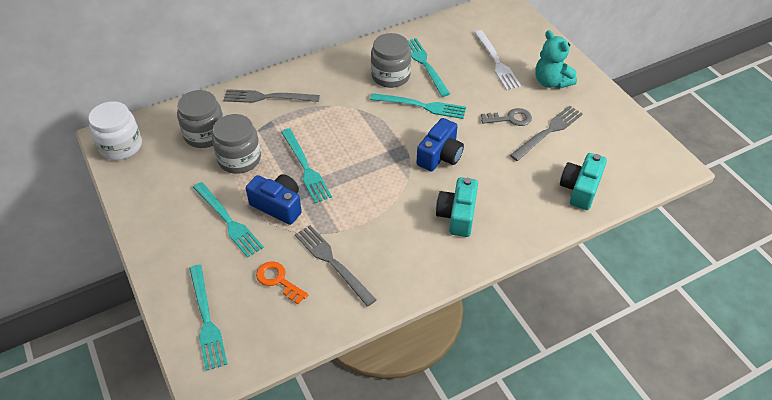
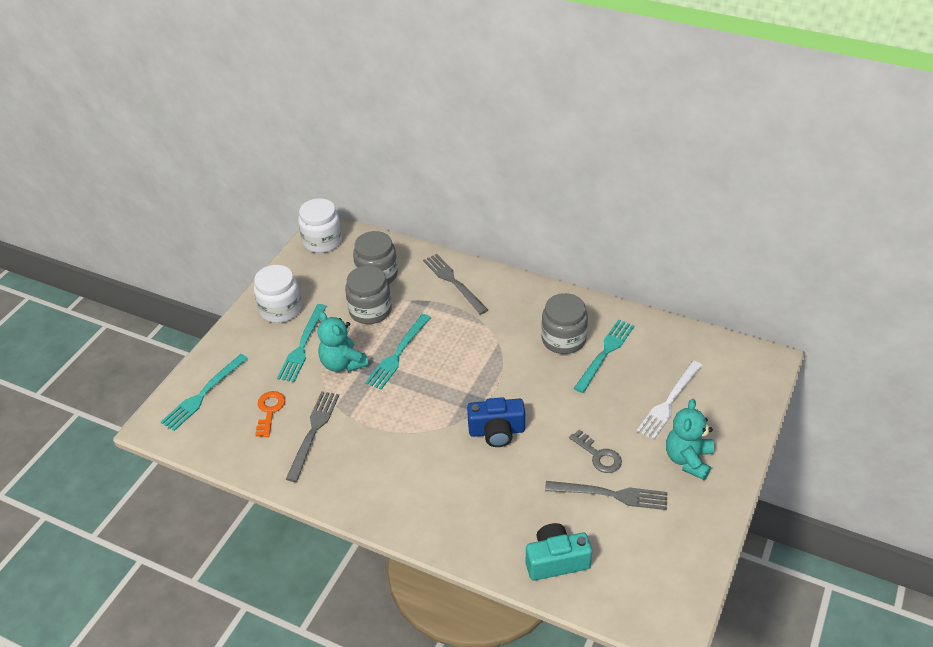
camera: 55 degrees right, 5 degrees down
(168, 214) = (280, 309): none -> white jar
(278, 206) = (343, 363): blue camera -> turquoise teddy bear
(421, 106) = (547, 382): turquoise fork -> none
(457, 215) = (435, 484): turquoise camera -> none

